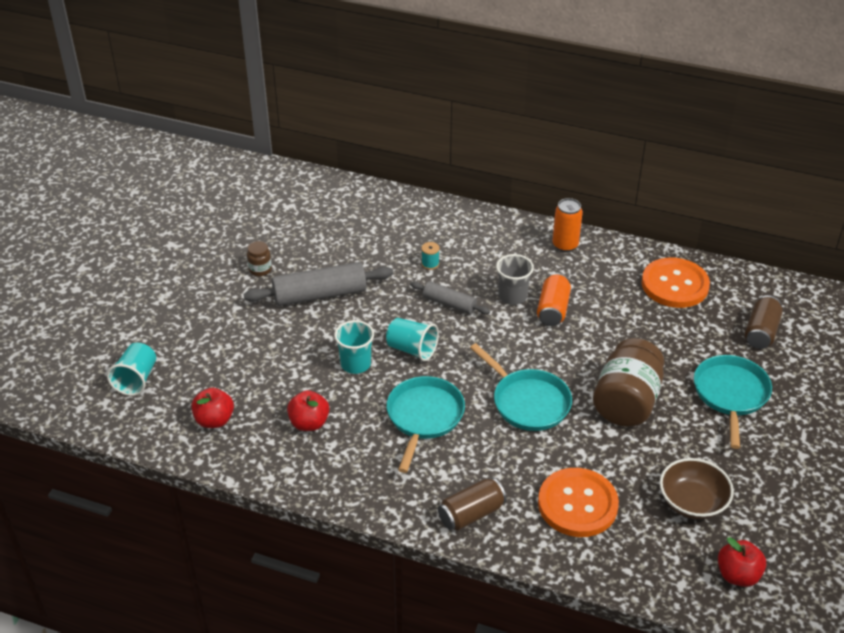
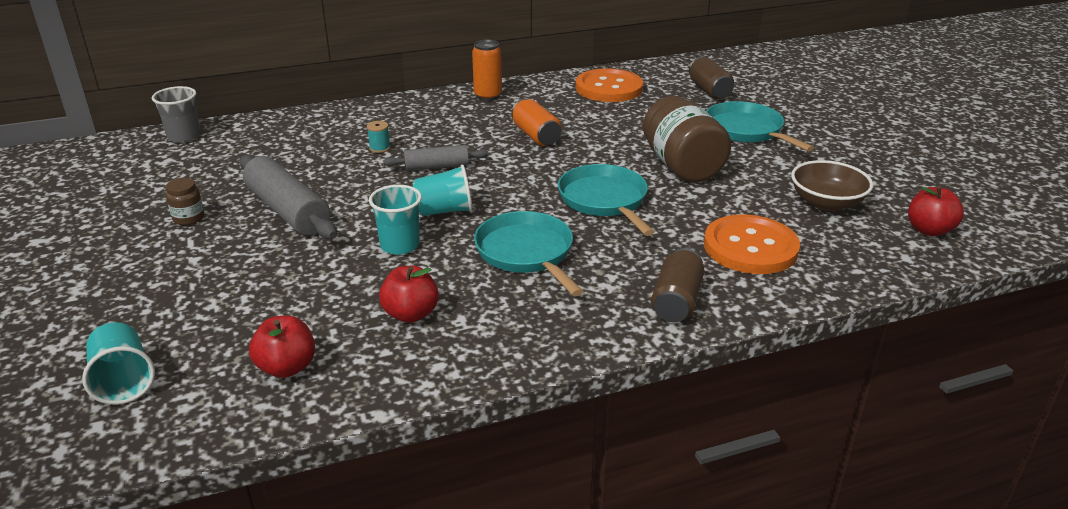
camera: 40 degrees left, 10 degrees down
(320, 295) = (288, 211): grey rolling pin -> grey rolling pin turned 75 degrees counterclockwise
(512, 296) = (488, 141): grey cup -> grey cup (184, 136)
(528, 402) = (604, 200): turquoise pan -> turquoise pan turned 120 degrees counterclockwise

